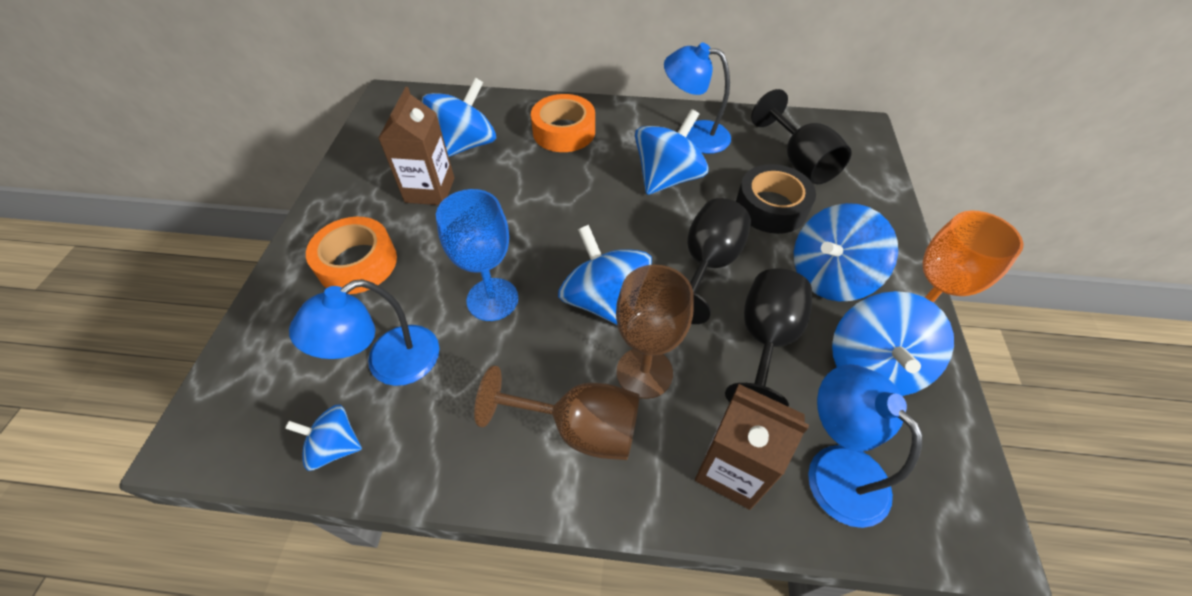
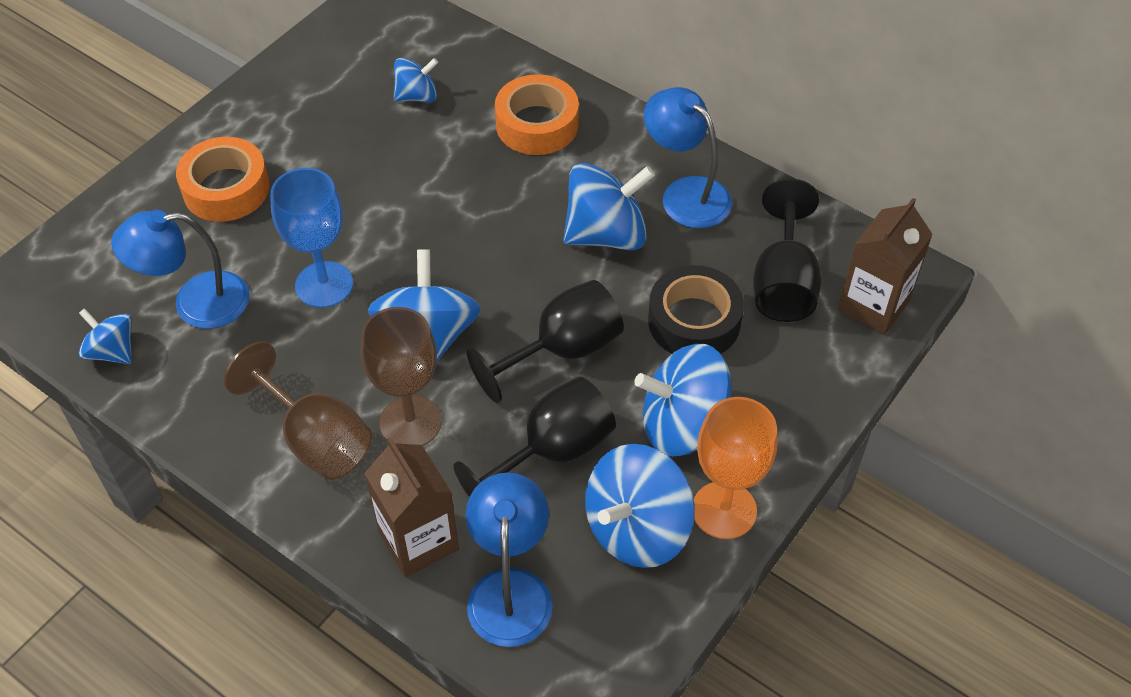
camera: 30 degrees right, 0 degrees up
(430, 190) = (343, 137): brown carton -> brown carton (873, 305)
(466, 145) = (417, 96): blue spinning top -> blue spinning top, size x0.57

